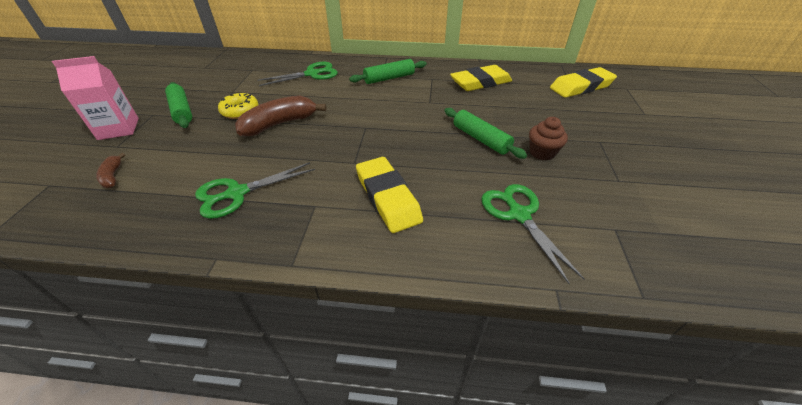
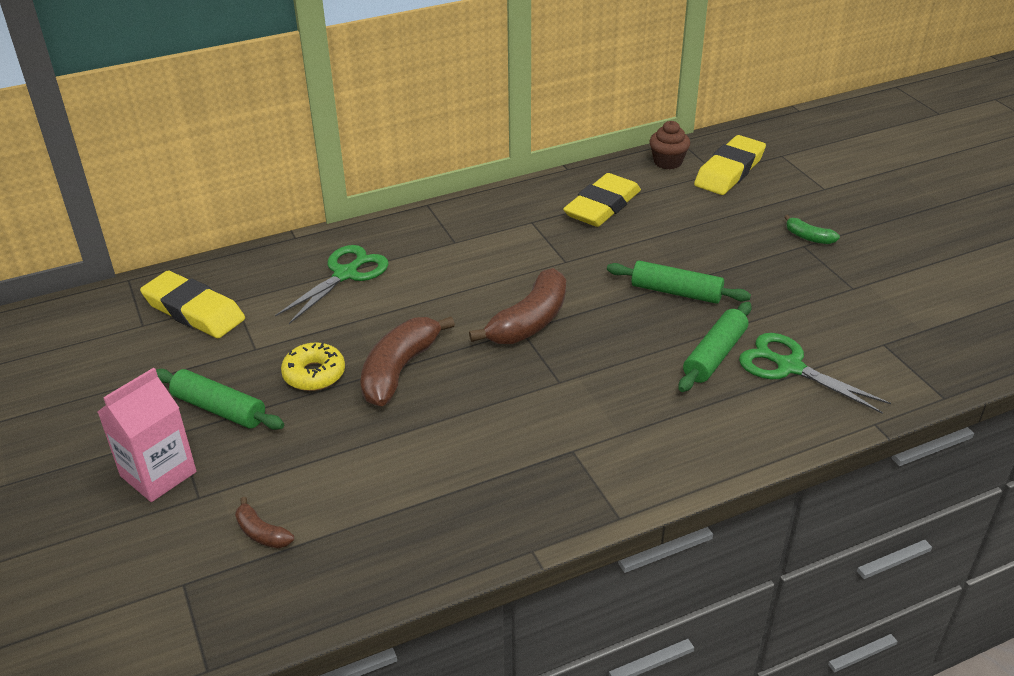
camera: 30 degrees left, 5 degrees down
(237, 193) = (462, 478): green scissors -> none
(374, 125) = (529, 322): none -> brown banana
(387, 197) = (642, 406): yellow eraser -> yellow eraser (194, 311)
(389, 78) = (471, 241): green rolling pin -> green rolling pin (715, 355)
(542, 153) = (756, 284): brown cupcake -> brown cupcake (668, 162)
(608, 137) = (808, 237): none -> green banana

